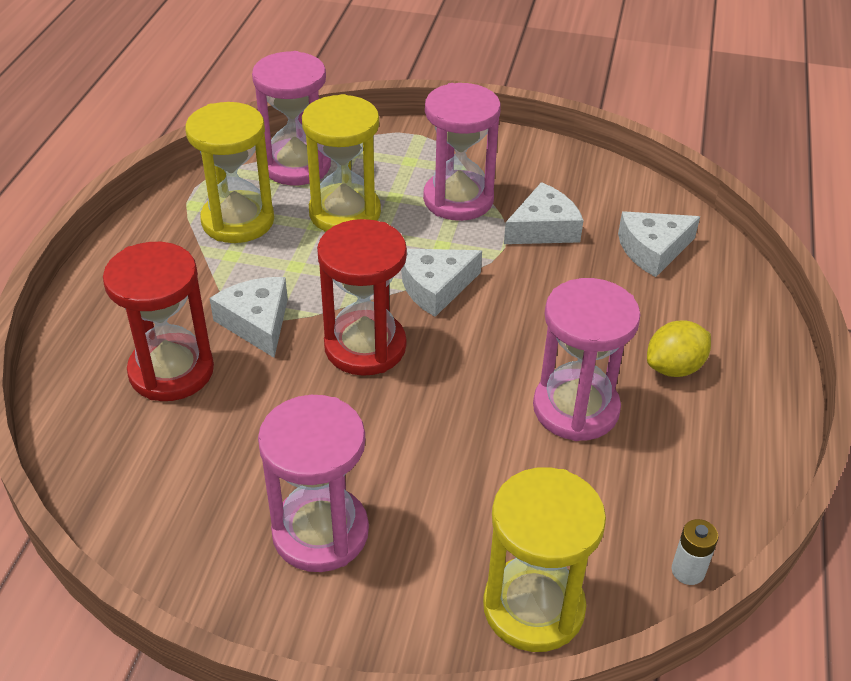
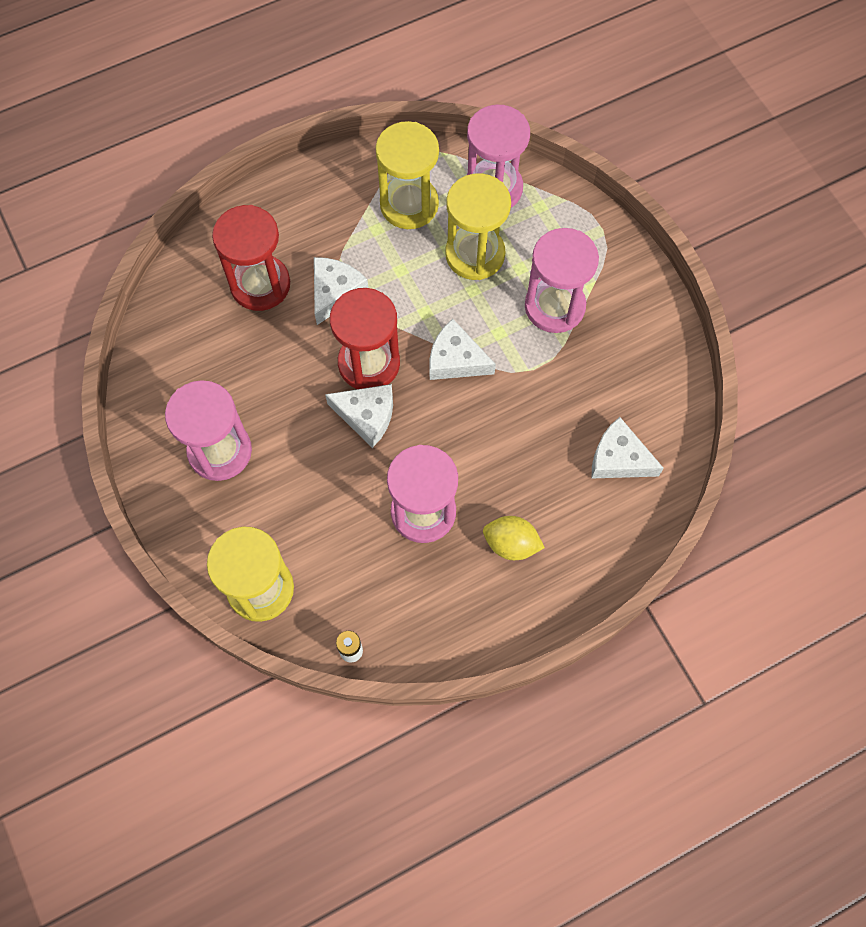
camera: 50 degrees right, 25 degrees up
(543, 228) = (575, 378): white cheese -> white cheese (366, 416)

